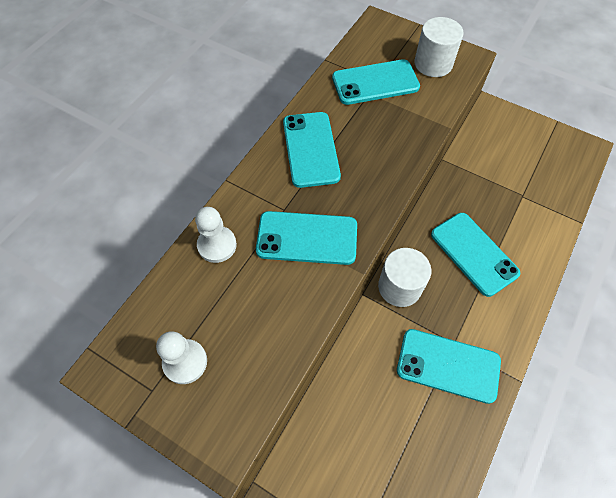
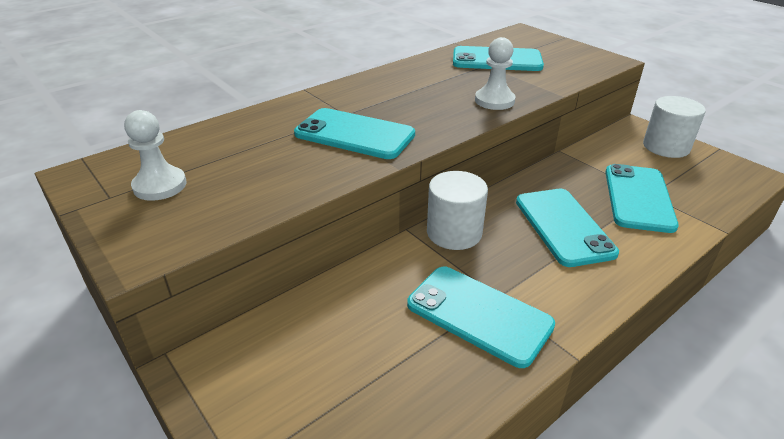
camera: 20 degrees right, 25 degrees down
(217, 245) = (260, 122): white pawn -> white pawn (494, 101)
(311, 149) = (401, 85): turquoise phone -> turquoise phone (638, 198)
(433, 64) = (567, 58): white cylinder -> white cylinder (666, 147)

